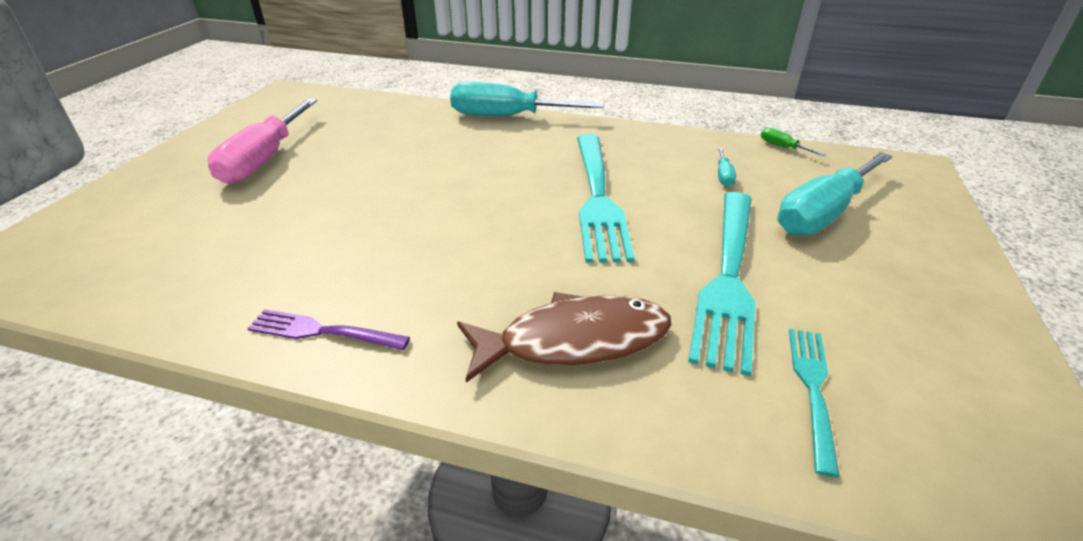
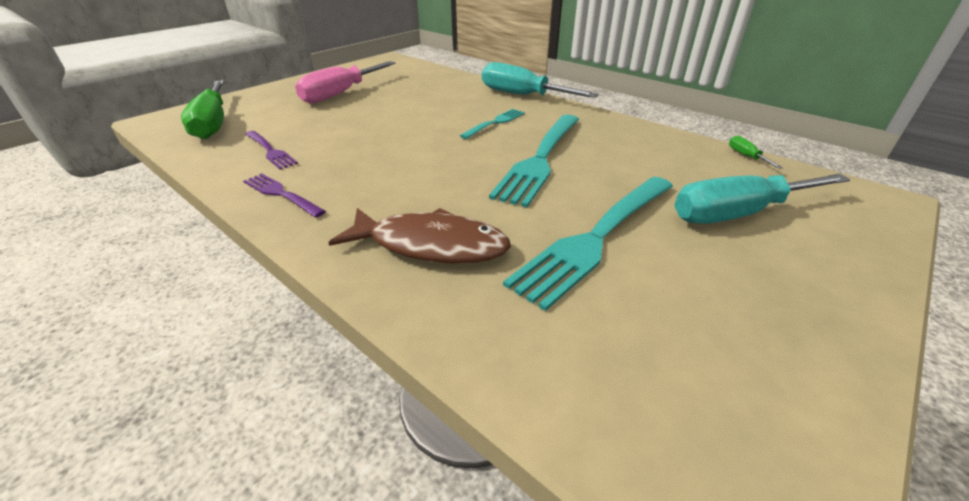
camera: 25 degrees right, 0 degrees up
(99, 250) = (213, 123): none -> green screwdriver
(242, 272) = (270, 151): none -> purple fork
(723, 176) = (665, 166): turquoise screwdriver -> none
(812, 388) = (592, 338): turquoise fork -> turquoise fork (495, 123)

